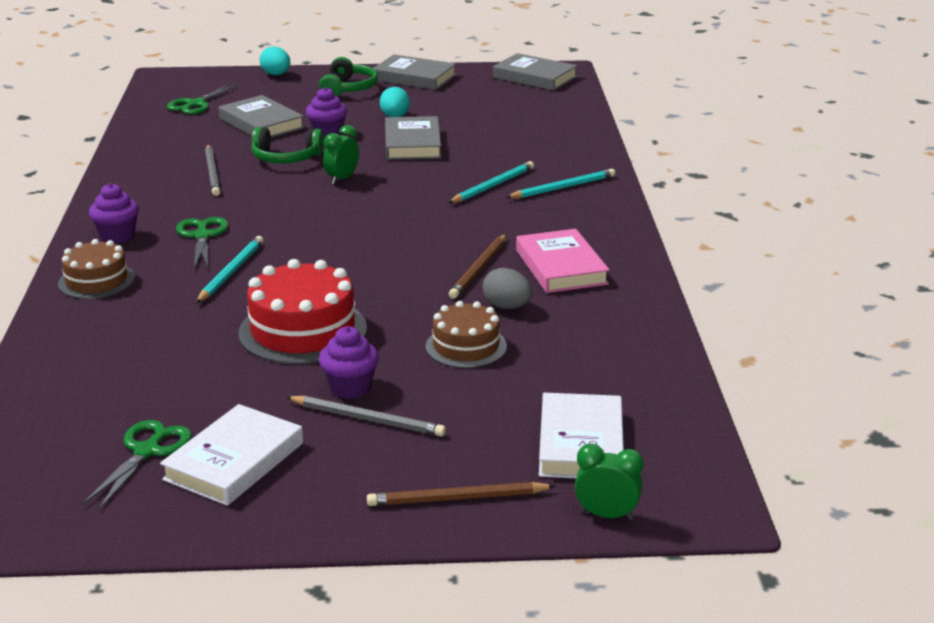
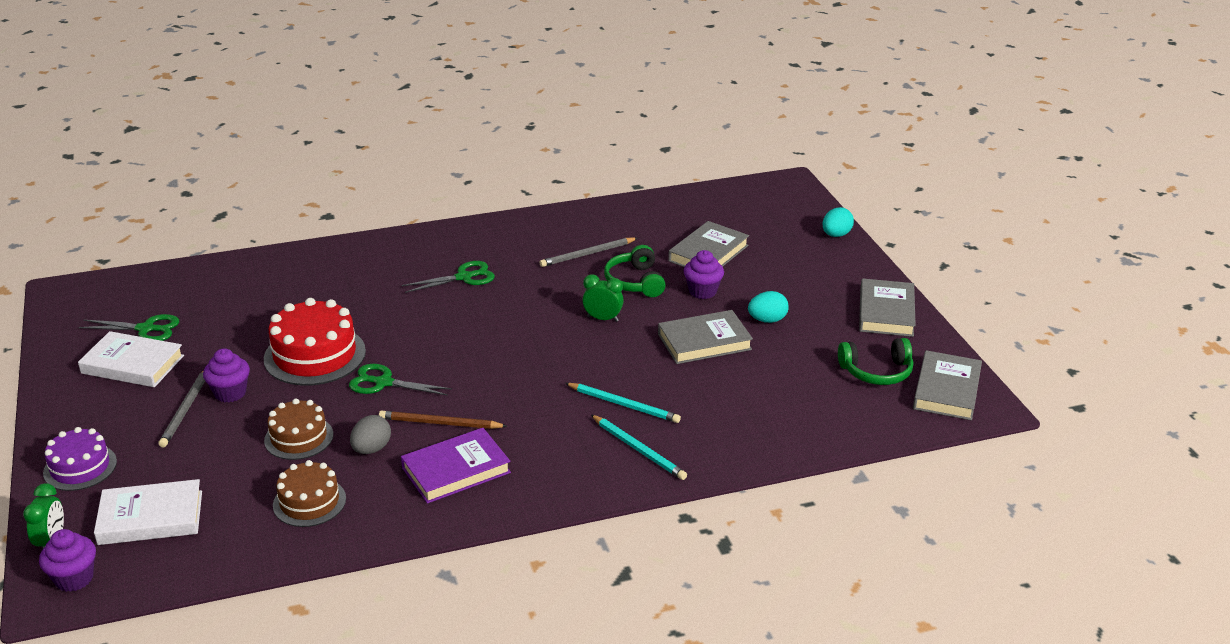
camera: 75 degrees right, 5 degrees up
(96, 281) = (377, 253): brown cake -> brown cake (309, 502)
(117, 236) = (452, 242): purple cupcake -> purple cupcake (74, 578)
(196, 104) = (734, 213): green scissors -> green scissors (383, 383)
(231, 272) = (404, 304): turquoise pencil -> none
(348, 88) = (826, 280): green headphones -> green headphones (876, 371)
(458, 498) = (80, 467): brown pencil -> purple cake
(561, 267) = (456, 470): pink book -> purple book

